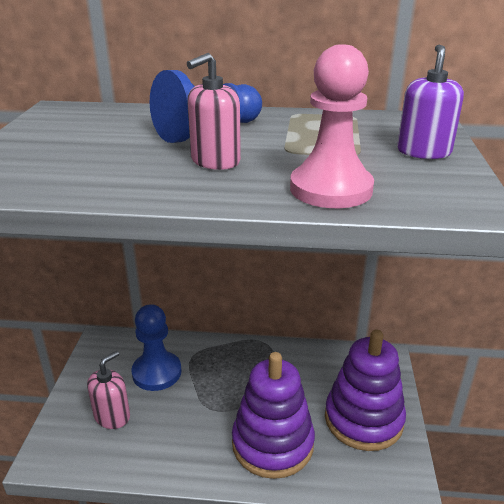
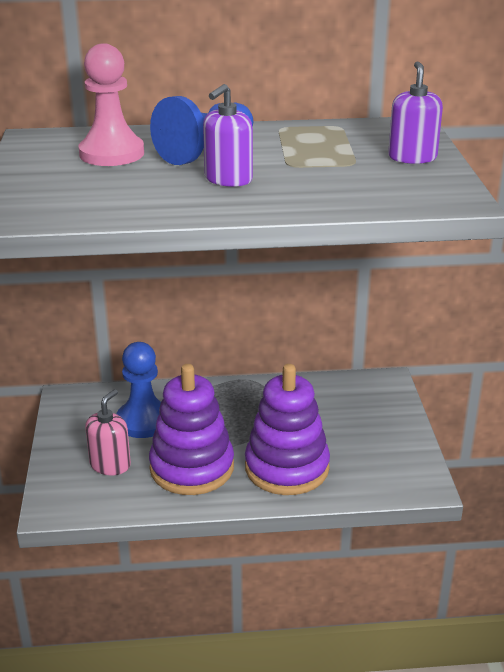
camera: 10 degrees left, 0 degrees up
(215, 161) = (228, 179): pink soap dispenser -> purple soap dispenser
(331, 189) = (340, 196): pink pawn -> pink pawn (112, 153)
(363, 419) = (374, 437): purple stacking toy -> purple stacking toy (192, 468)

